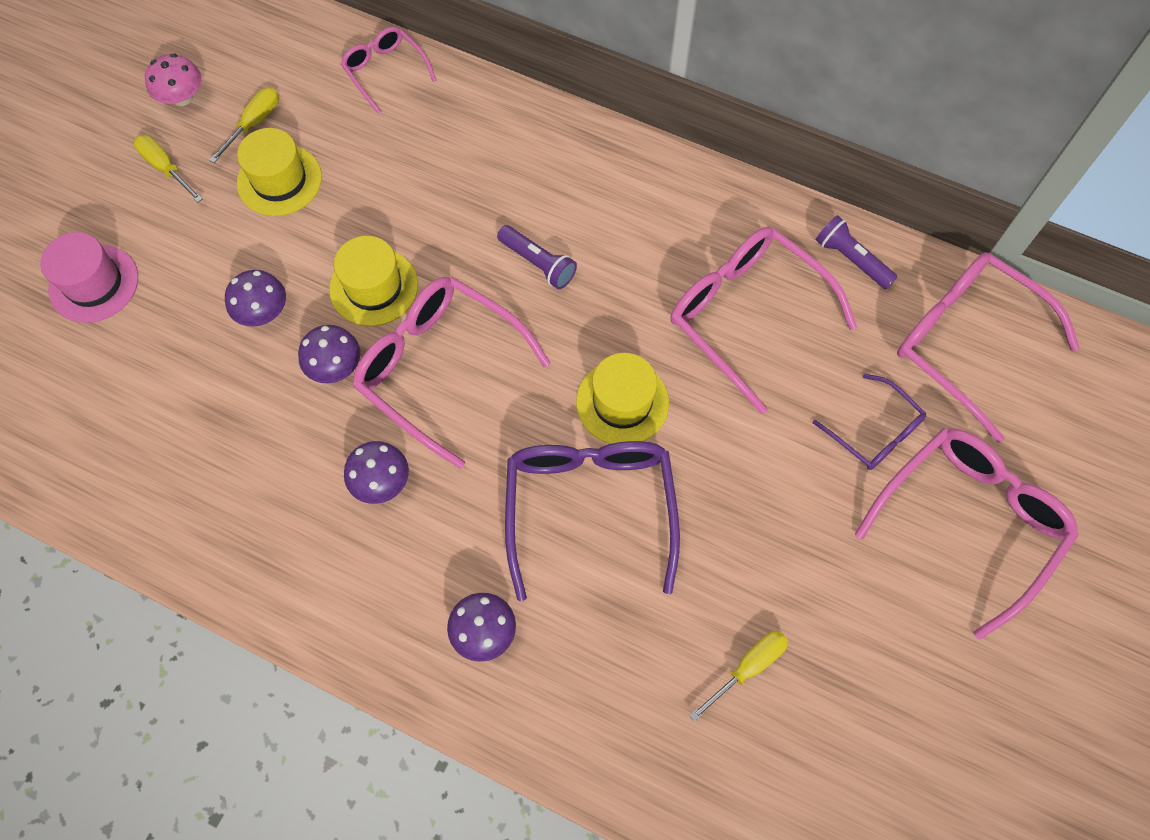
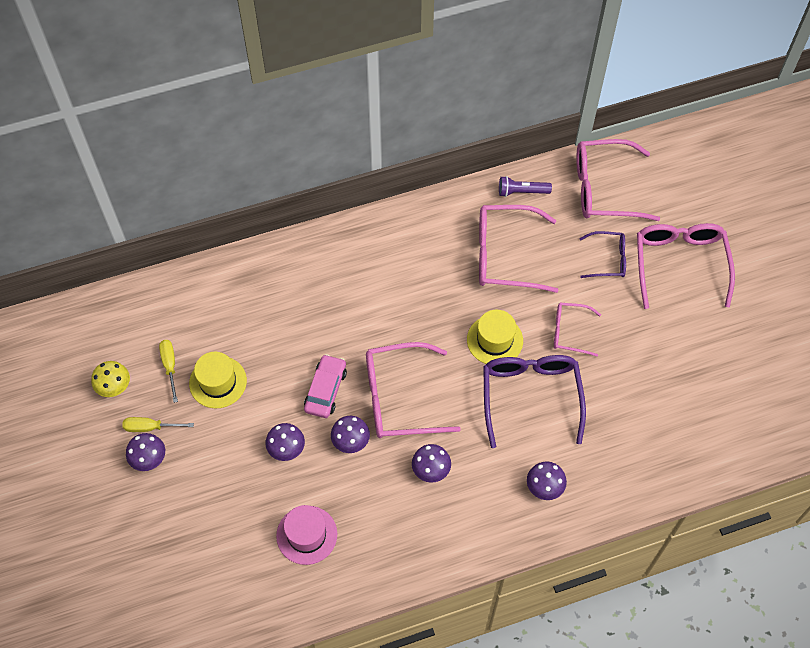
camera: 45 degrees left, 5 degrees down
(94, 283) = (184, 512): pink hat -> pink hat (306, 535)
(127, 197) = (148, 458): none -> purple mushroom
(182, 97) = (114, 386): pink mushroom -> yellow mushroom
(374, 287) = (326, 390): yellow hat -> pink car
(385, 71) = (207, 284): pink glasses -> pink glasses (570, 332)
(538, 263) = (389, 312): purple flashlight -> none
(590, 508) = (531, 396): purple glasses -> purple glasses turned 45 degrees clockwise
(747, 667) = (659, 400): yellow screwdriver -> none

